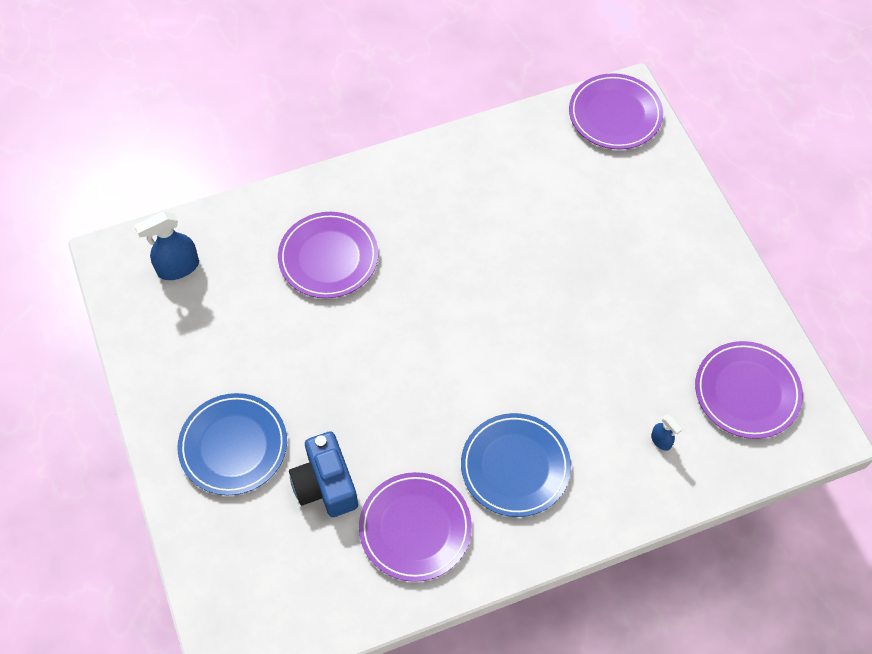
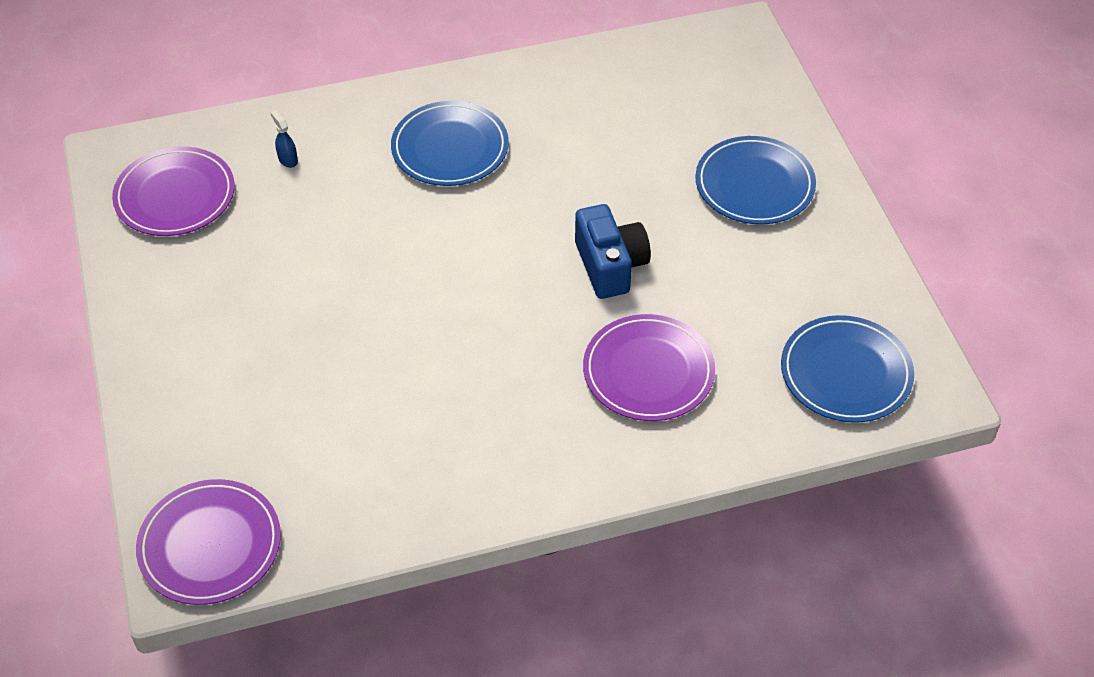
camera: 175 degrees left, 10 degrees down
(178, 268) = (845, 373): blue spray bottle -> blue plate
(325, 485) = (653, 146): blue camera -> blue camera (610, 265)
(415, 528) = (562, 107): purple plate -> none

